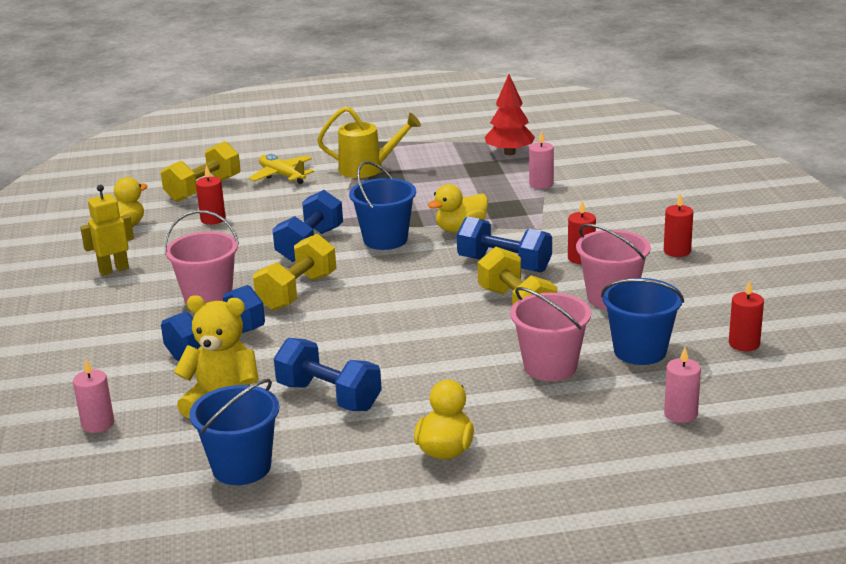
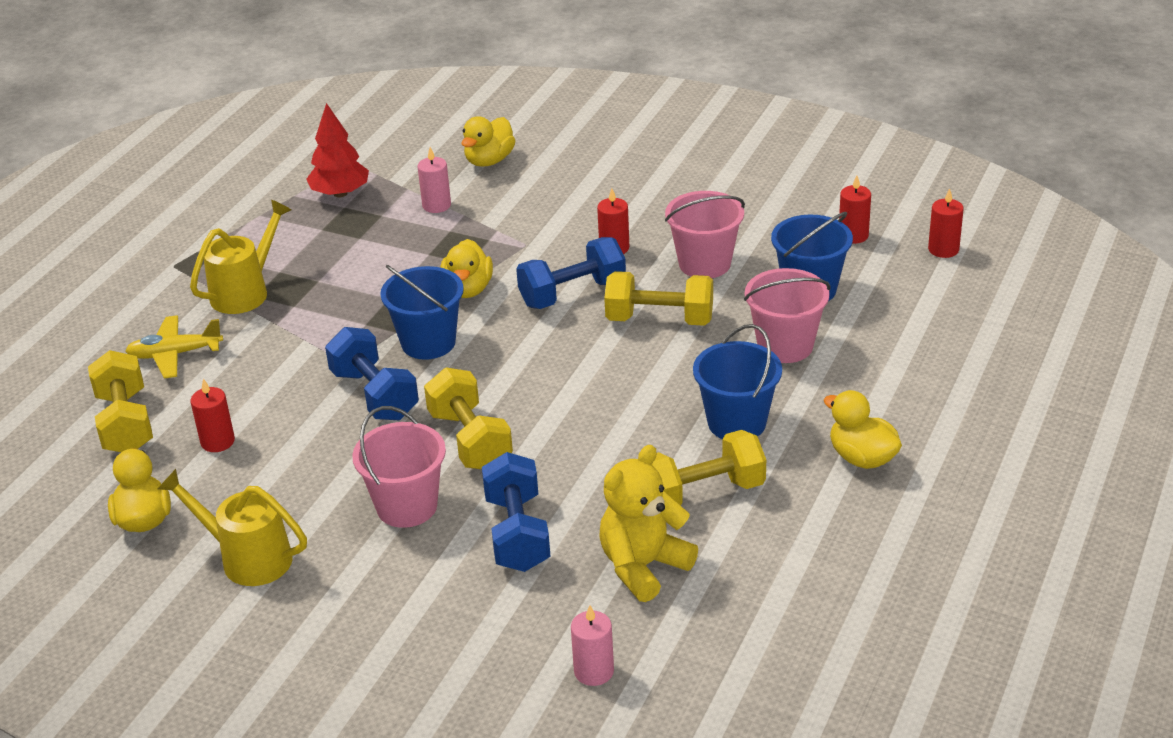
camera: 55 degrees left, 10 degrees up
(114, 270) = (247, 558): yellow robot -> yellow watering can
(241, 467) = (774, 593): blue bucket -> blue bucket (736, 422)
(329, 396) = (702, 493): blue dumbbell -> yellow dumbbell
(620, 179) = (489, 160): none -> yellow duck
(677, 251) = (664, 195): red candle -> red candle (943, 249)
(680, 414) = (925, 313): pink candle -> none

